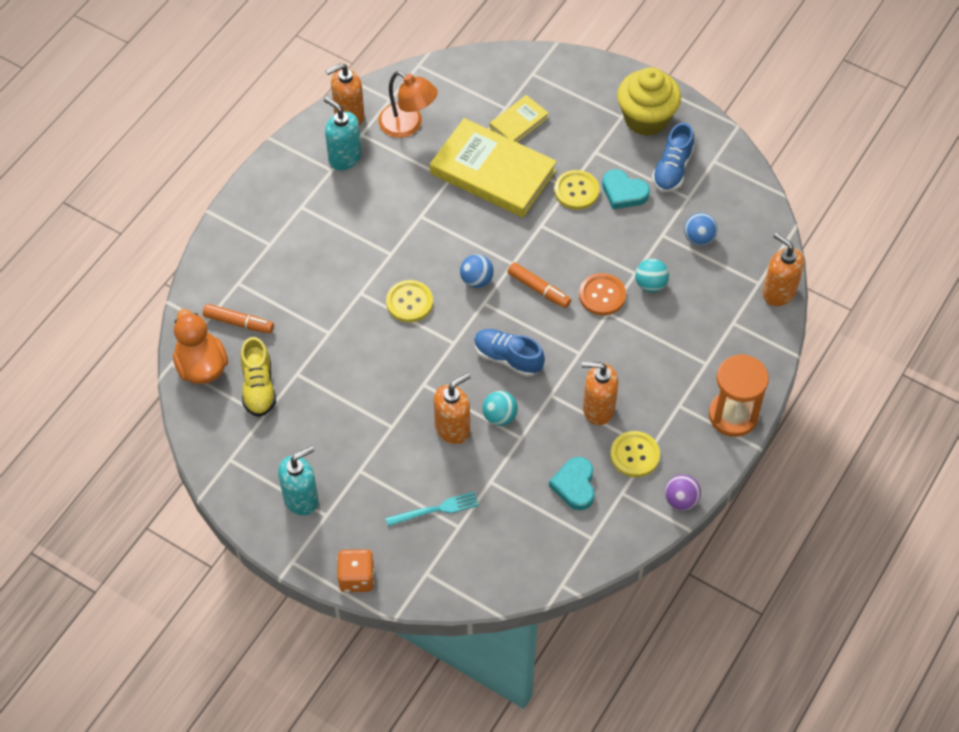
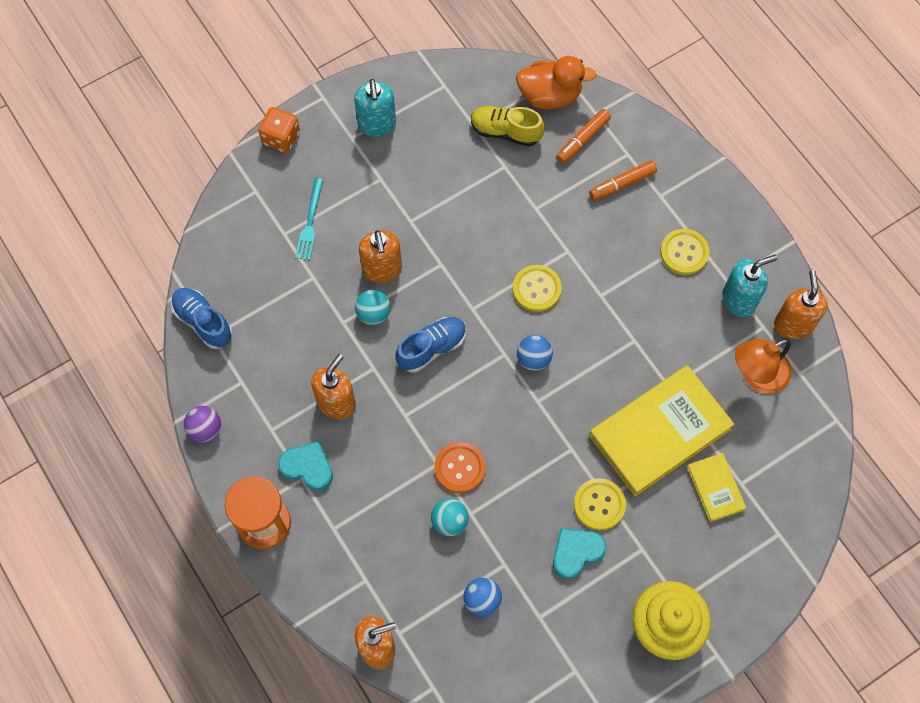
camera: 115 degrees right, 10 degrees up
(539, 289) = (495, 411): orange marker -> orange marker (622, 184)
(574, 485) = (270, 345): turquoise heart -> turquoise heart (308, 467)
(635, 455) = (272, 412): yellow button -> yellow button (684, 252)
(672, 170) = (583, 619): blue shoe -> blue shoe (203, 322)

